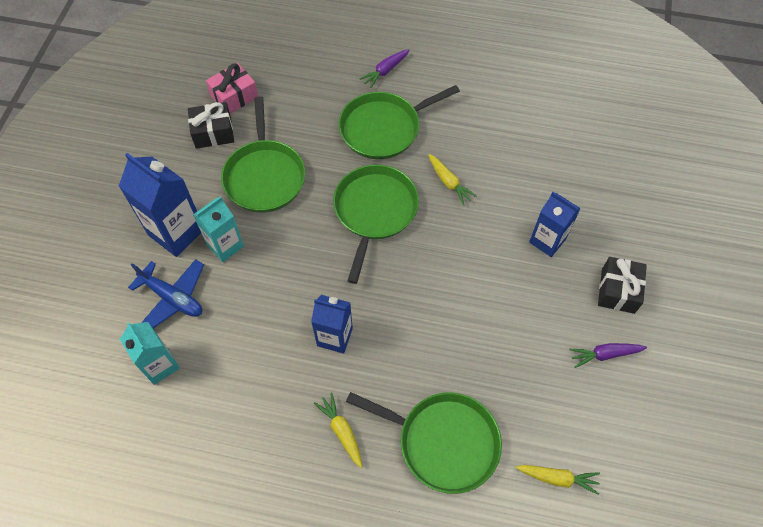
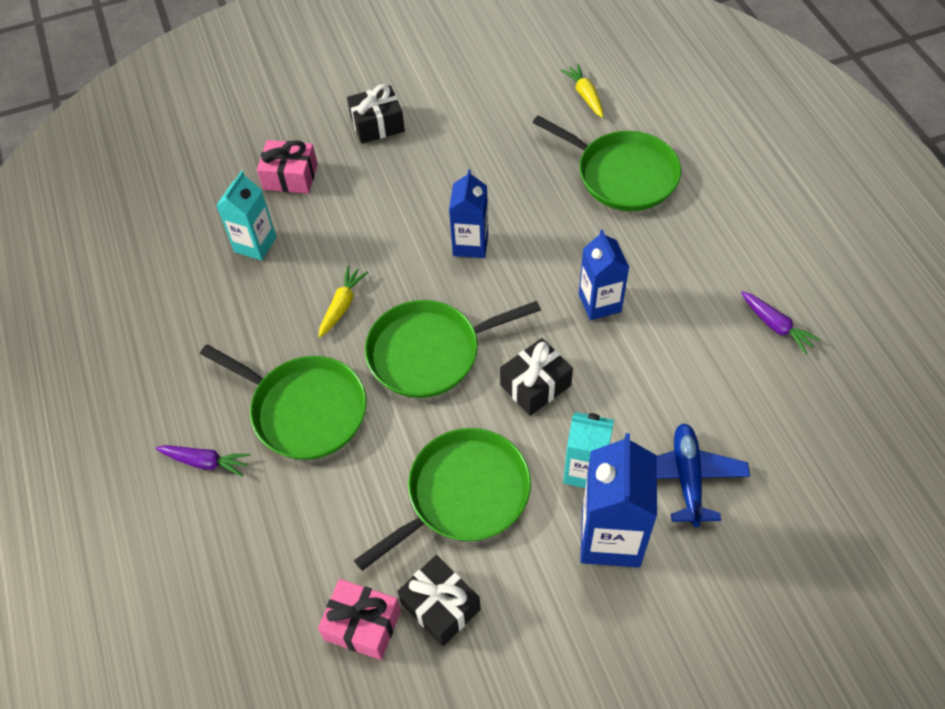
camera: 120 degrees left, 5 degrees down
(160, 365) = (761, 433): turquoise carton -> turquoise carton (255, 244)
(303, 256) = (535, 385): none -> black gift
(341, 431) = (679, 246): yellow carrot -> none
(443, 442) = (622, 174): green pan -> green pan turned 135 degrees clockwise
(547, 241) = (358, 194): blue carton -> blue carton (470, 244)
(593, 206) = (290, 176): none -> pink gift
(604, 354) = (451, 109): purple carrot -> purple carrot (776, 326)

